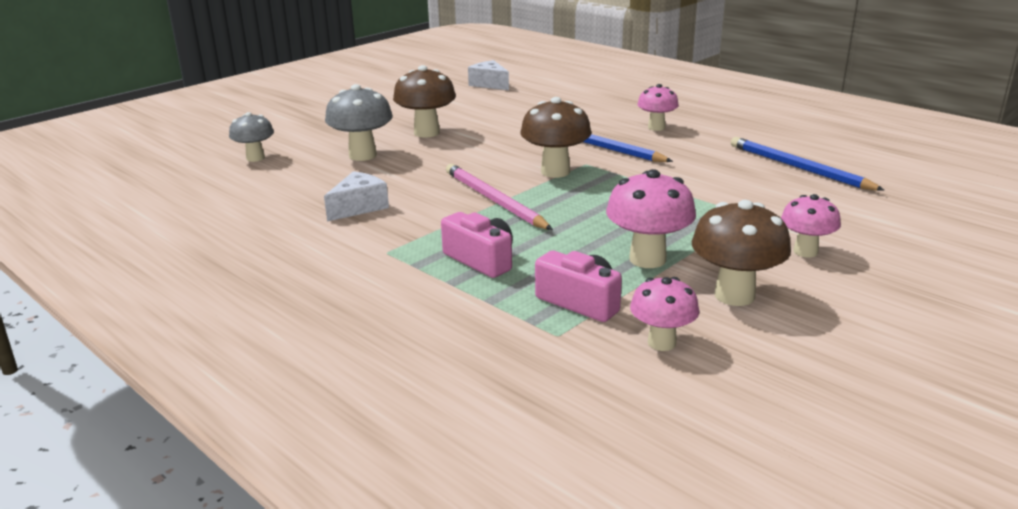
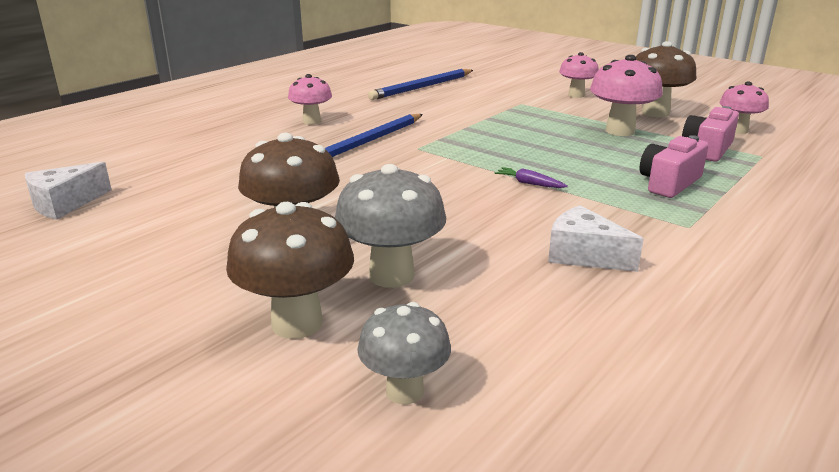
camera: 95 degrees left, 0 degrees up
(494, 200) = (529, 183): pink pencil -> purple carrot
(555, 172) = (442, 159): brown mushroom -> brown mushroom (297, 323)

